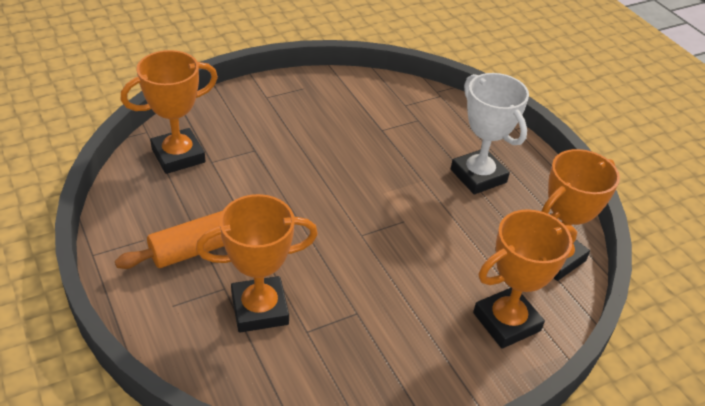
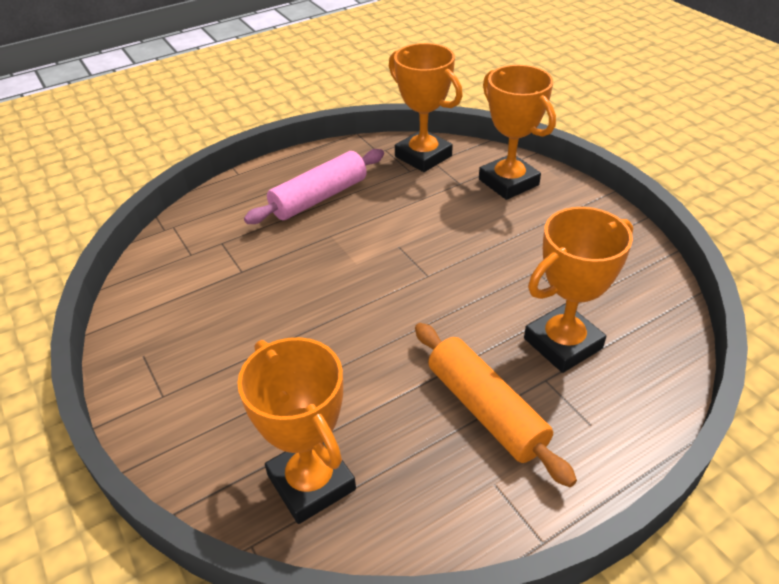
camera: 90 degrees left, 0 degrees up
(259, 309) = (563, 343): orange trophy -> orange trophy turned 75 degrees clockwise
(478, 176) = (319, 197): white trophy -> pink rolling pin

